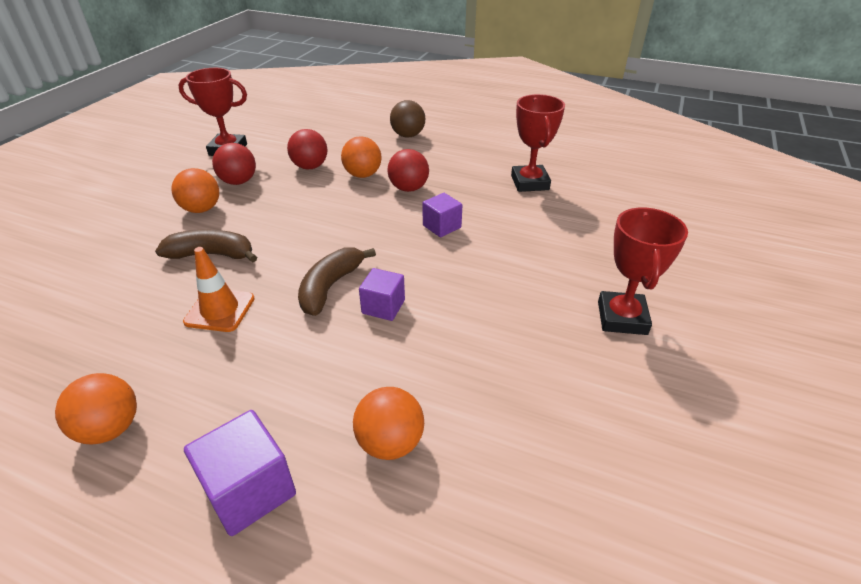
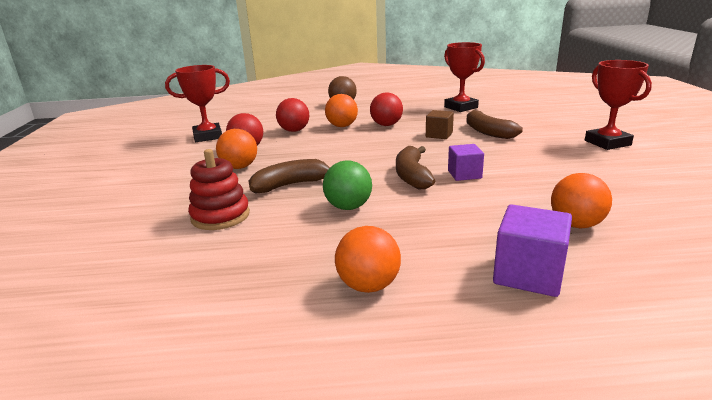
camera: 25 degrees left, 15 degrees down
(113, 276) = (220, 216): none -> red stacking toy
(220, 310) = (348, 207): orange traffic cone -> green ball
(442, 226) = (439, 135): purple cube -> brown cube
(502, 241) = (488, 132): none -> brown banana

